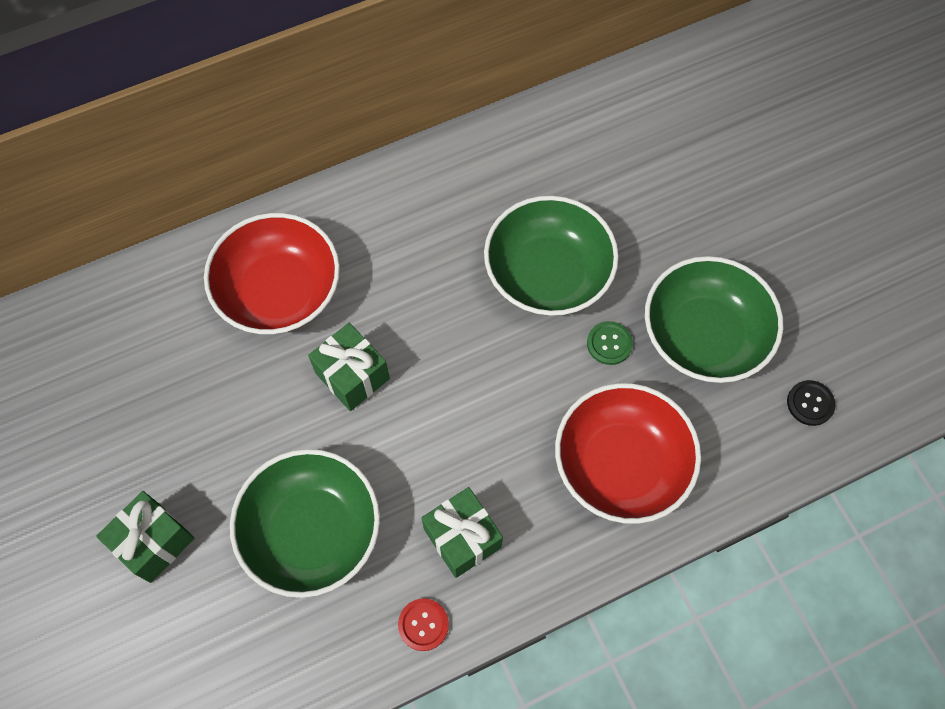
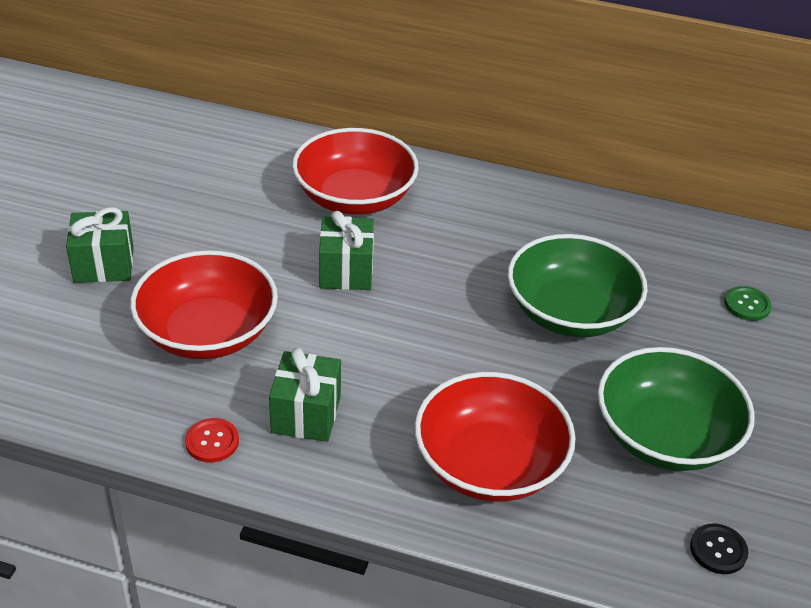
camera: 40 degrees right, 25 degrees down
(312, 531) = (207, 332): green bowl -> red bowl
(609, 343) = (572, 385): green button -> green button (747, 305)

